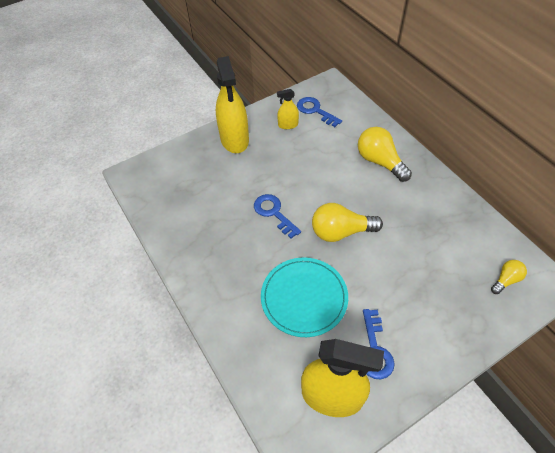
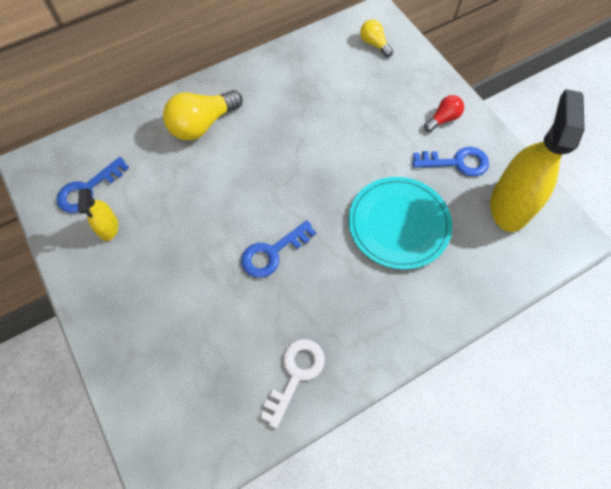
camera: 90 degrees left, 10 degrees up
(184, 232) = (295, 374): none -> white key
(234, 139) = (121, 305): yellow spray bottle -> none
(341, 232) = (308, 178): yellow light bulb -> none
(425, 340) = (443, 119): none -> red light bulb

